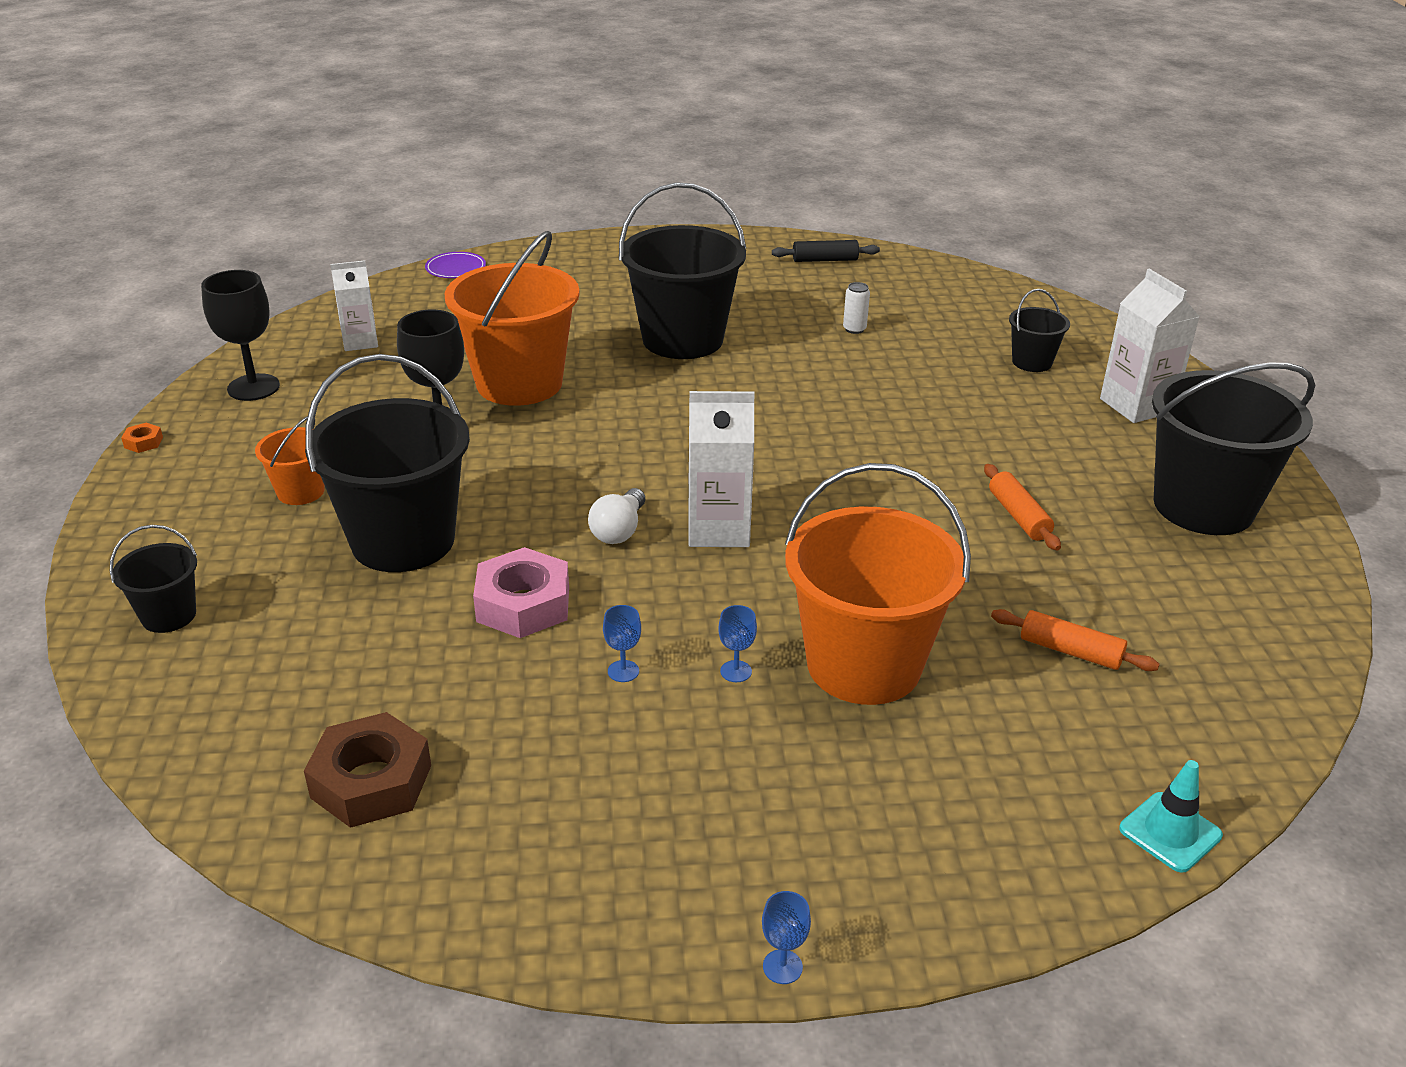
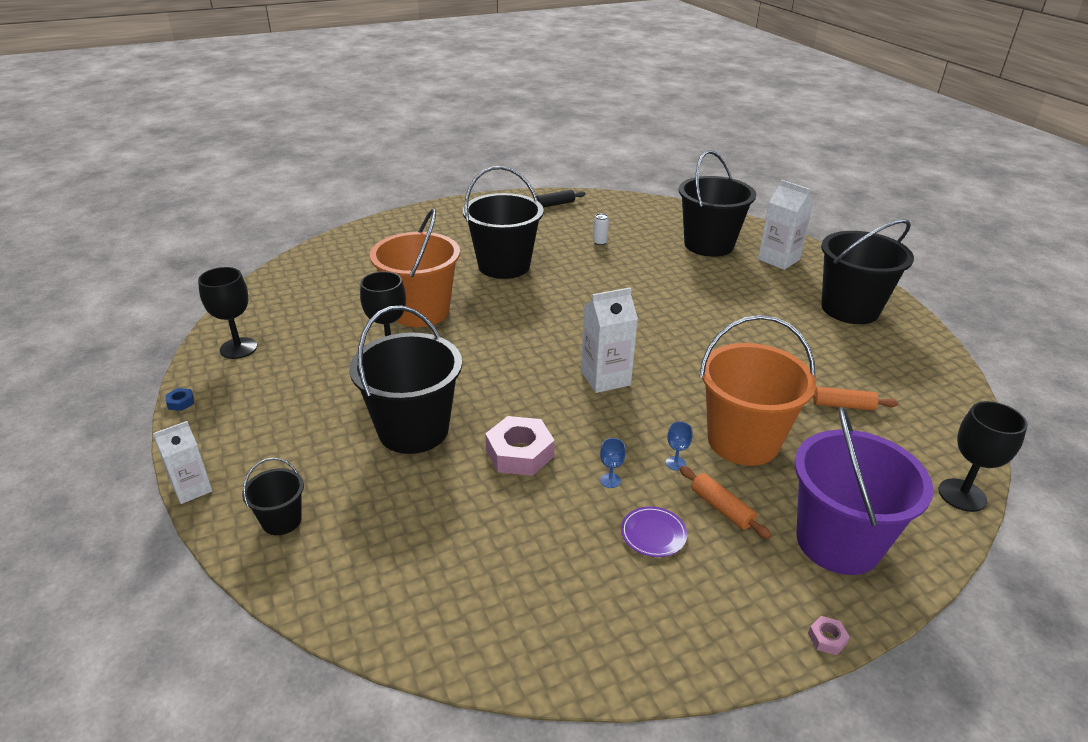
camera: 20 degrees left, 0 degrees up
(143, 442) = (181, 402): orange nut -> blue nut
(300, 491) = (320, 412): orange bucket -> none
(360, 342) = (294, 304): white carton -> white carton (192, 488)
(371, 781) = (501, 597): brown nut -> none
(455, 268) = (328, 245): purple plate -> purple plate (653, 534)
(619, 530) = (547, 392): white light bulb -> none
(782, 967) = (827, 638): blue goblet -> pink nut
(903, 843) = (838, 542): none -> purple bucket
(1018, 516) = (763, 334): orange rolling pin -> orange rolling pin (721, 508)
(1032, 362) = (708, 245): black bucket -> black bucket, size x2.10
(1170, 832) = (962, 495): turquoise traffic cone -> black goblet

